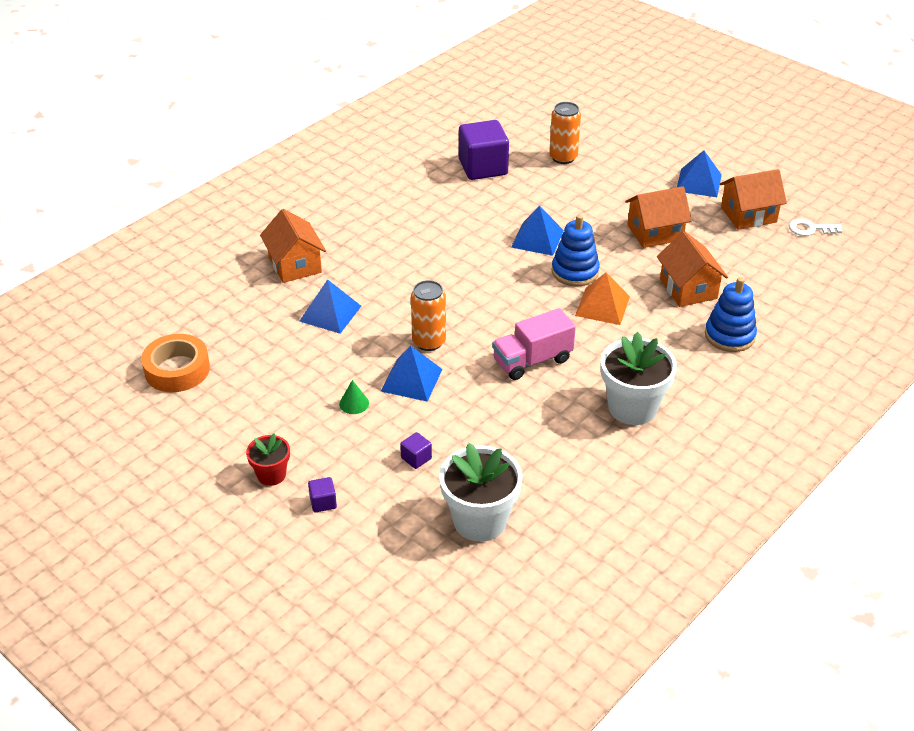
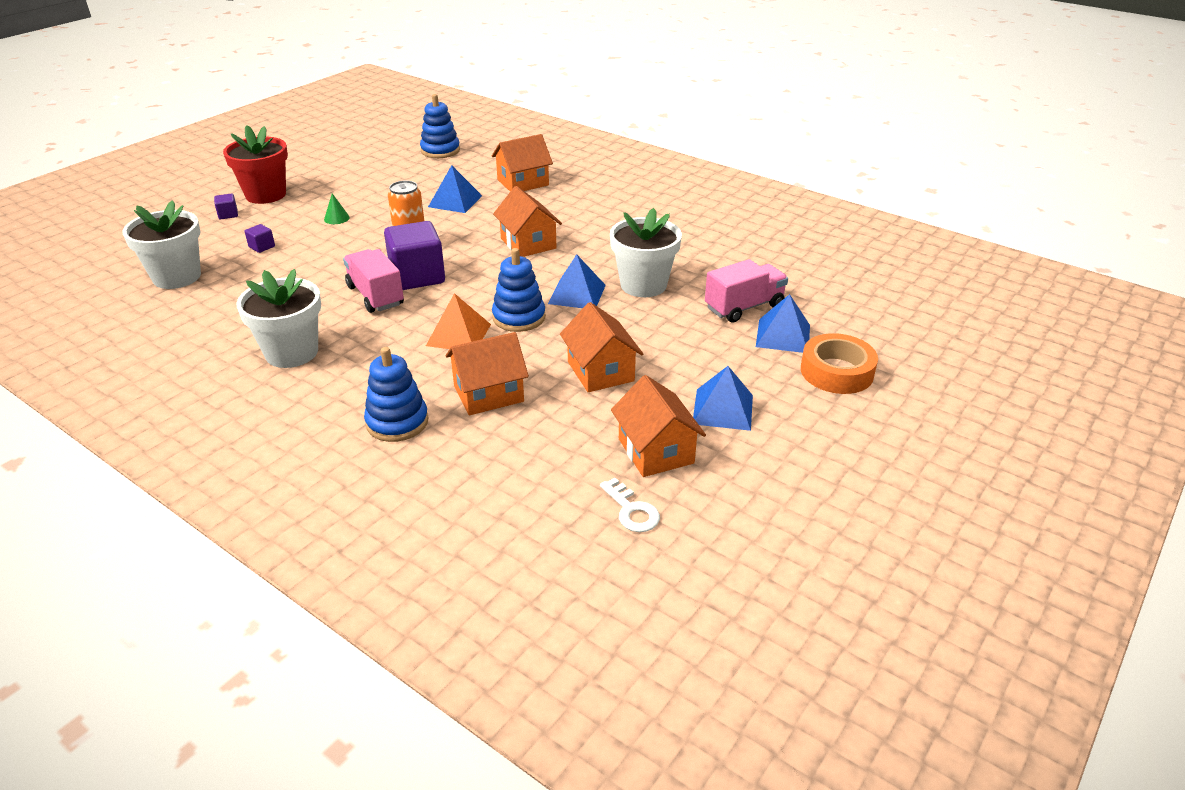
camera: 85 degrees right, 5 degrees down
(177, 370) = (392, 154): orange tape -> orange tape (836, 372)
(181, 328) = (440, 150): none -> blue stacking toy
(271, 475) = (266, 195): red flower pot -> red flower pot, size x1.81
(411, 380) = (360, 240): blue pyramid -> blue pyramid (783, 335)
(438, 264) = (528, 243): none -> orange house
(483, 167) = (705, 259): purple cube -> purple cube (417, 276)
(524, 202) = (643, 285): none -> white flower pot
(563, 157) = (744, 307): orange can -> pink truck
(810, 229) = (632, 511): white key -> white key turned 150 degrees clockwise

